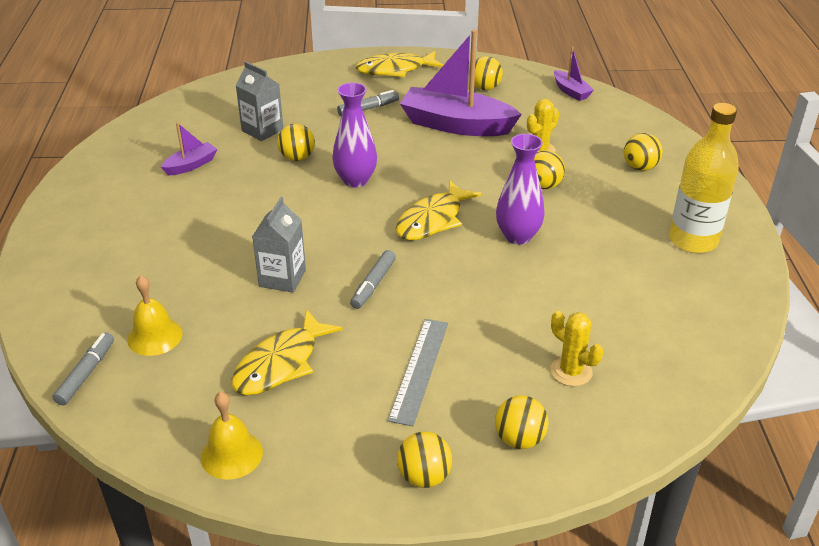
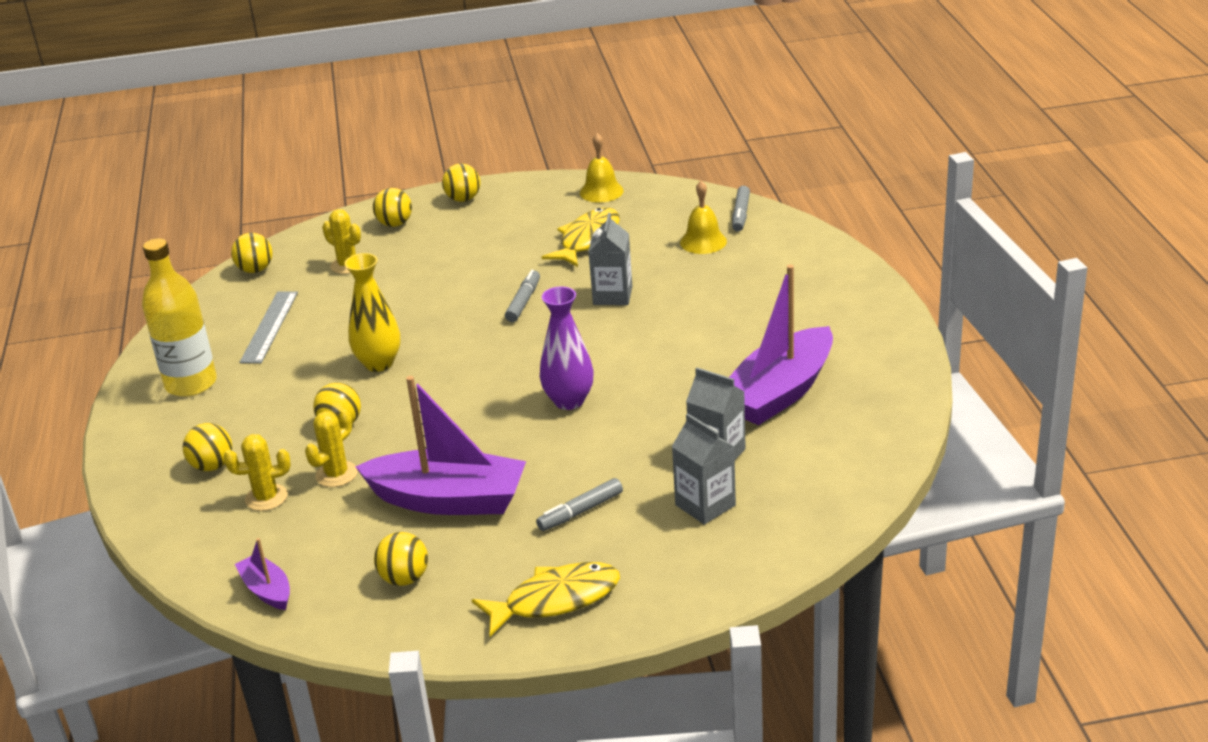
camera: 175 degrees right, 5 degrees down
(191, 165) = (779, 392): purple boat -> purple boat, size x2.13
(287, 103) = (705, 505): none -> grey carton
(297, 158) = (652, 420): yellow ball -> yellow ball (255, 270)
(419, 370) = (472, 250): grey ruler -> grey ruler (269, 327)
(432, 220) = (471, 368): yellow fish -> none
(518, 236) = (379, 363): purple vase -> yellow vase
(588, 141) = (266, 498): none -> yellow cactus

